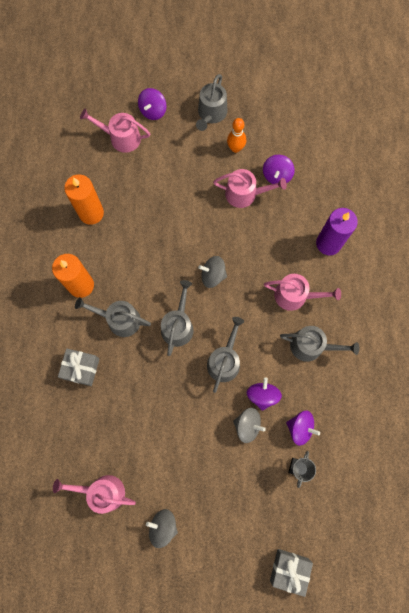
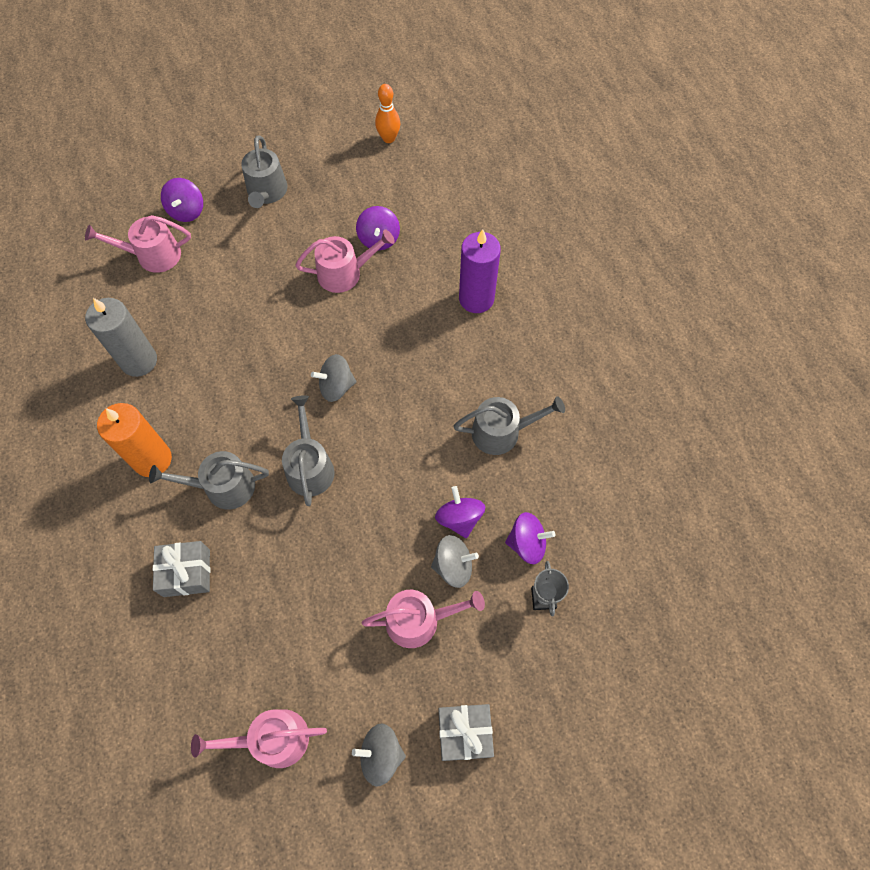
camera: 20 degrees left, 10 degrees down
(91, 213) = (139, 361): orange candle -> grey candle
(224, 360) = (391, 491): grey watering can -> none
(235, 148) = (313, 223): orange bowling pin -> orange bowling pin (388, 138)
(289, 569) = (585, 746): grey gift -> grey gift (464, 733)
(295, 295) = (456, 376): pink watering can -> pink watering can (419, 620)

